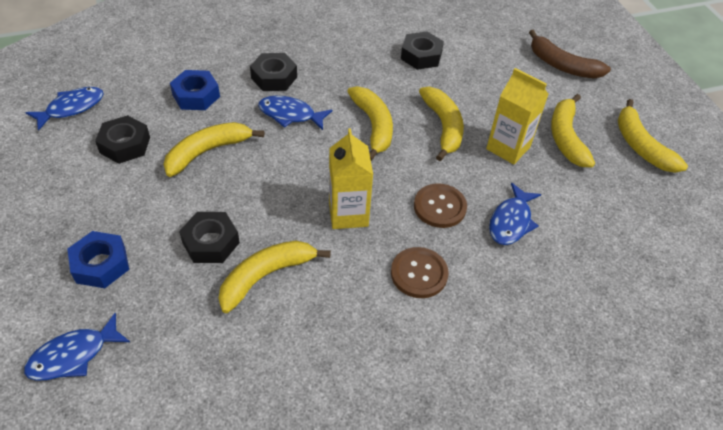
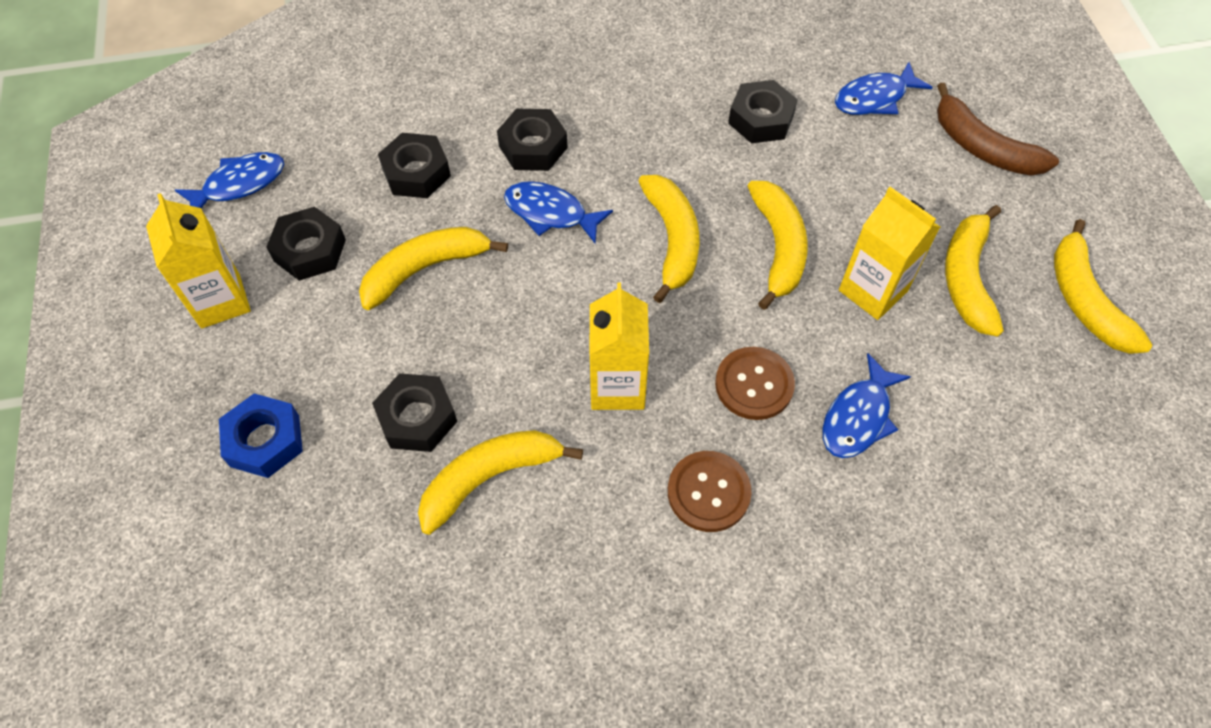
camera: 10 degrees right, 10 degrees up
(62, 179) = (220, 301): none -> yellow carton
(74, 355) = (221, 576): blue fish -> blue fish (874, 98)
(196, 95) = (416, 172): blue nut -> black nut

